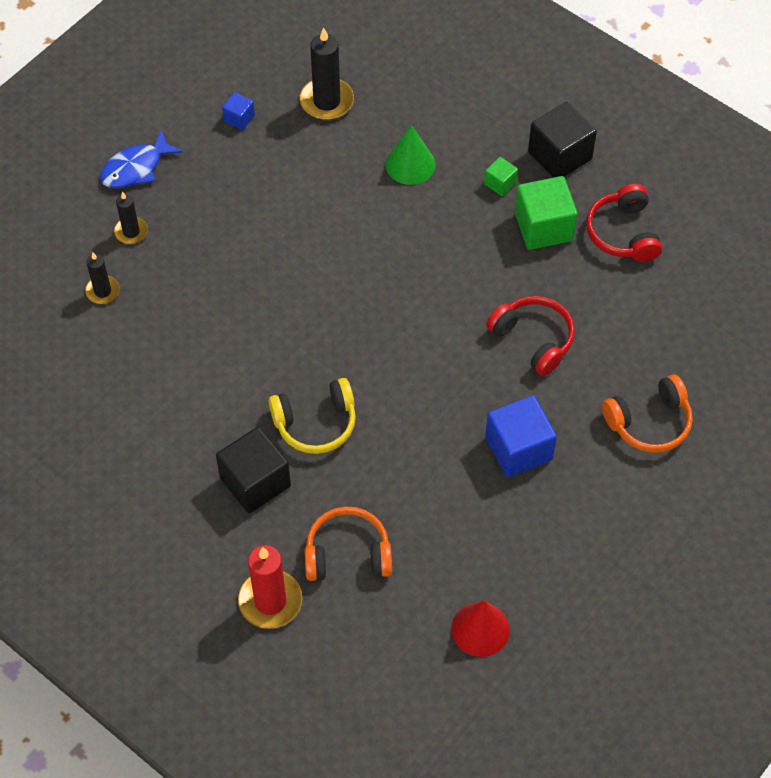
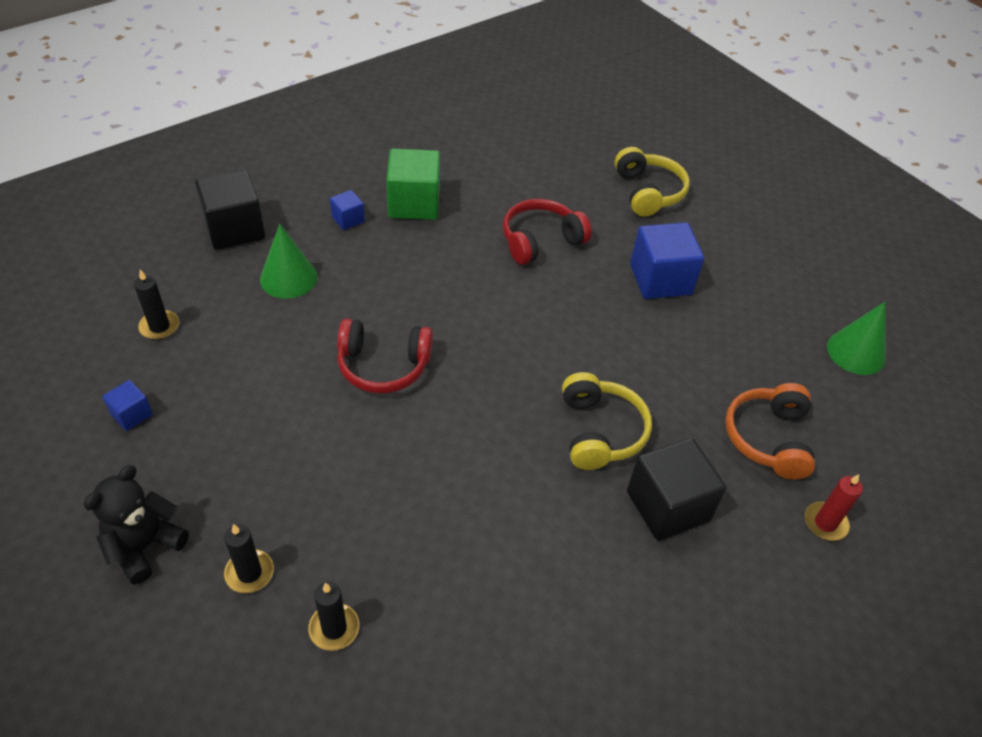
camera: 80 degrees left, 10 degrees down
(136, 168) = (144, 546): blue fish -> black teddy bear
(270, 601) = (825, 523): red candle -> red candle, size x0.59
(327, 101) = (159, 326): black candle -> black candle, size x0.59
(480, 629) = (856, 352): red cone -> green cone
(500, 183) = (348, 219): green cube -> blue cube
(559, 156) = (336, 174): black cube -> black cube (234, 229)
(623, 233) = (443, 158): red headphones -> red headphones (383, 366)
(649, 423) = (648, 192): orange headphones -> yellow headphones

